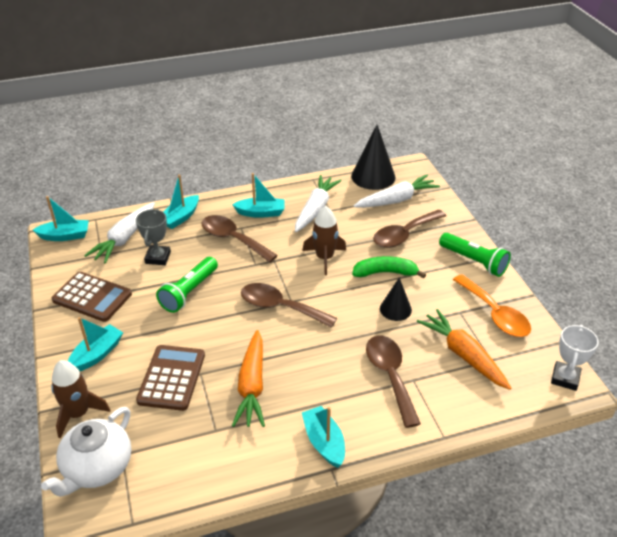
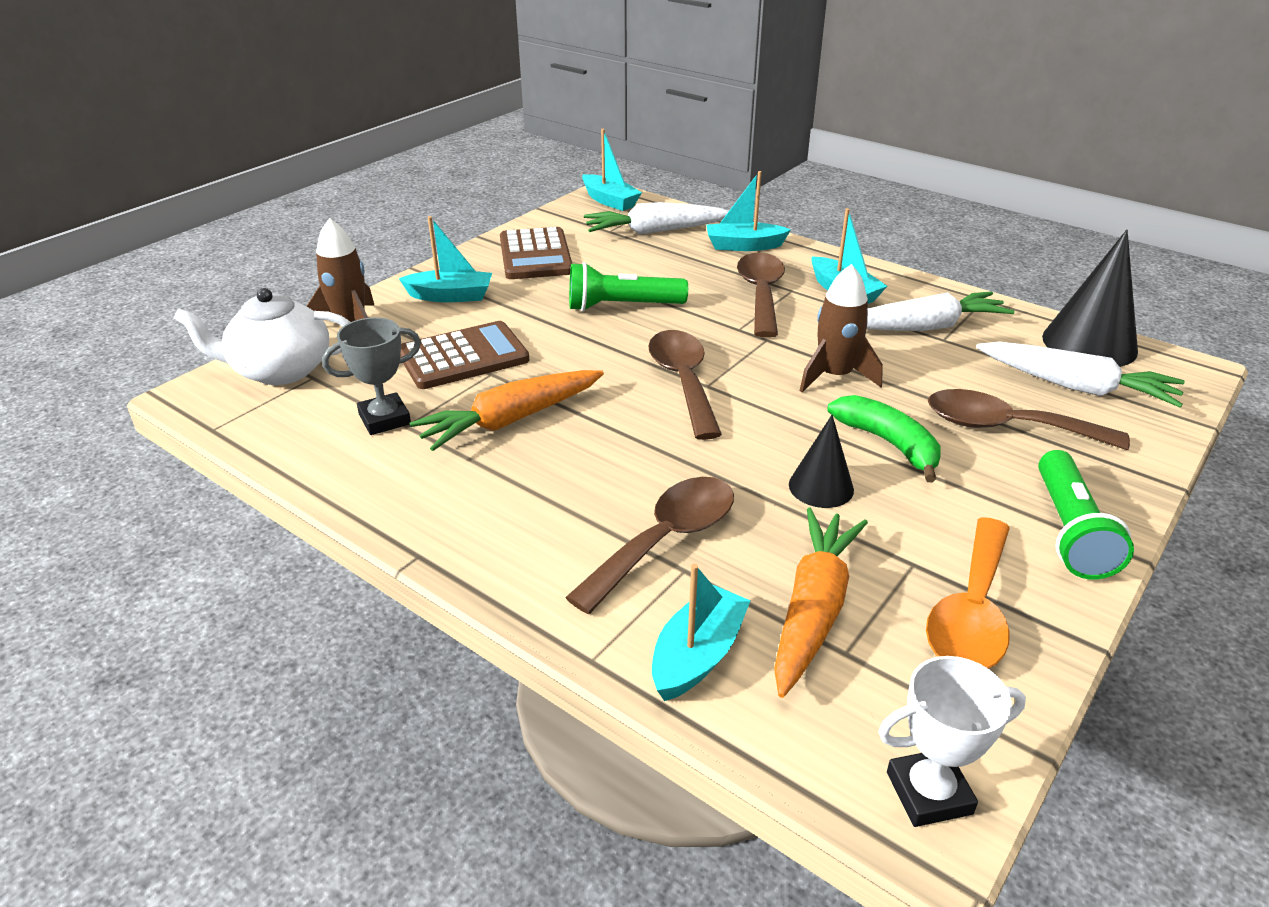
camera: 55 degrees right, 5 degrees down
(158, 258) = (653, 263): grey trophy -> grey trophy (385, 419)
(324, 442) = (464, 527): turquoise boat -> turquoise boat (697, 655)

